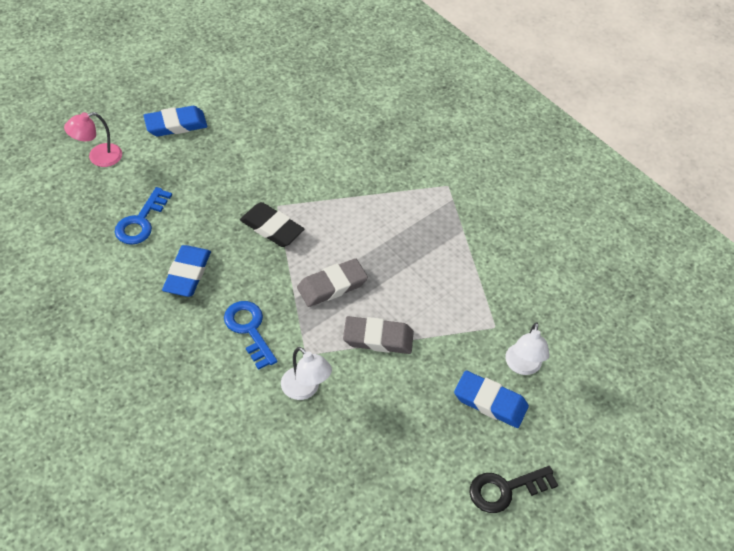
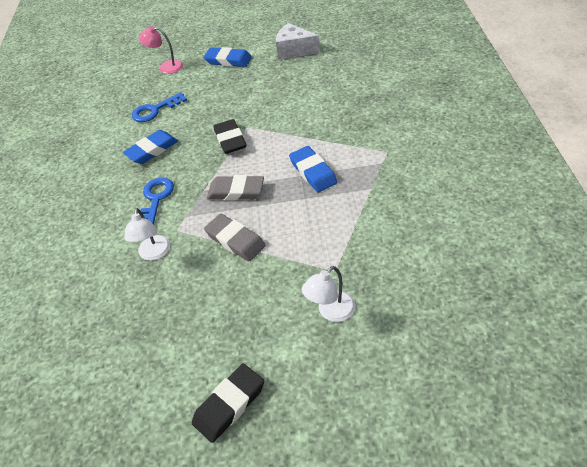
camera: 45 degrees right, 5 degrees down
(249, 88) = (294, 50): none -> white cheese
(490, 402) = (279, 327): blue eraser -> blue eraser (313, 172)
(505, 489) = (229, 405): black key -> black eraser

